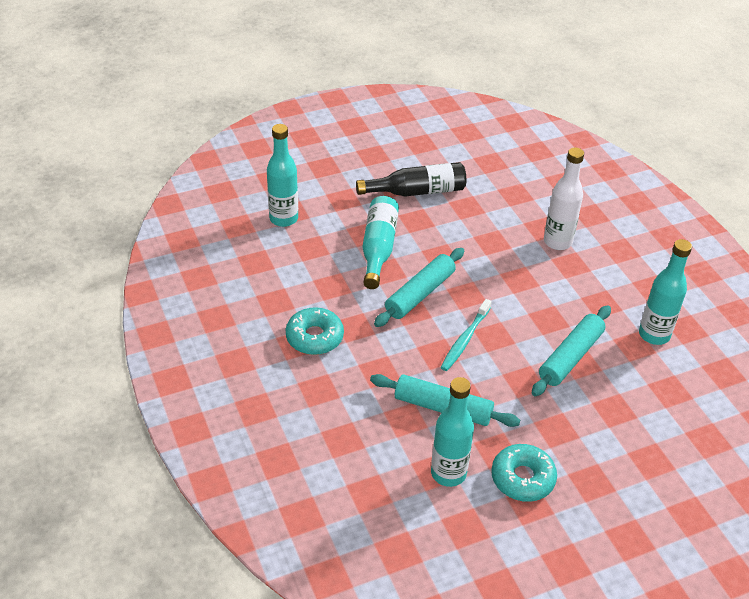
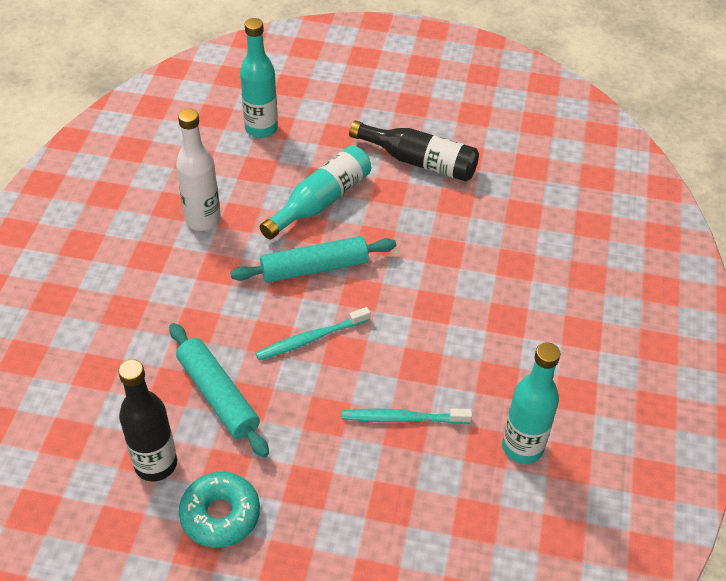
camera: 35 degrees right, 5 degrees up
(314, 337) = (172, 258): turquoise donut -> none
(448, 473) = (156, 464): turquoise bottle -> black bottle
(557, 242) = (517, 287): white bottle -> white bottle (203, 220)
(570, 357) = (402, 418): turquoise rolling pin -> turquoise toothbrush

